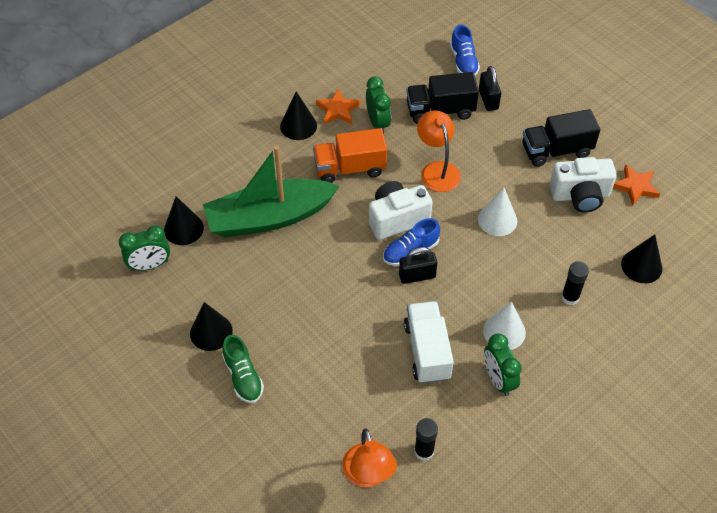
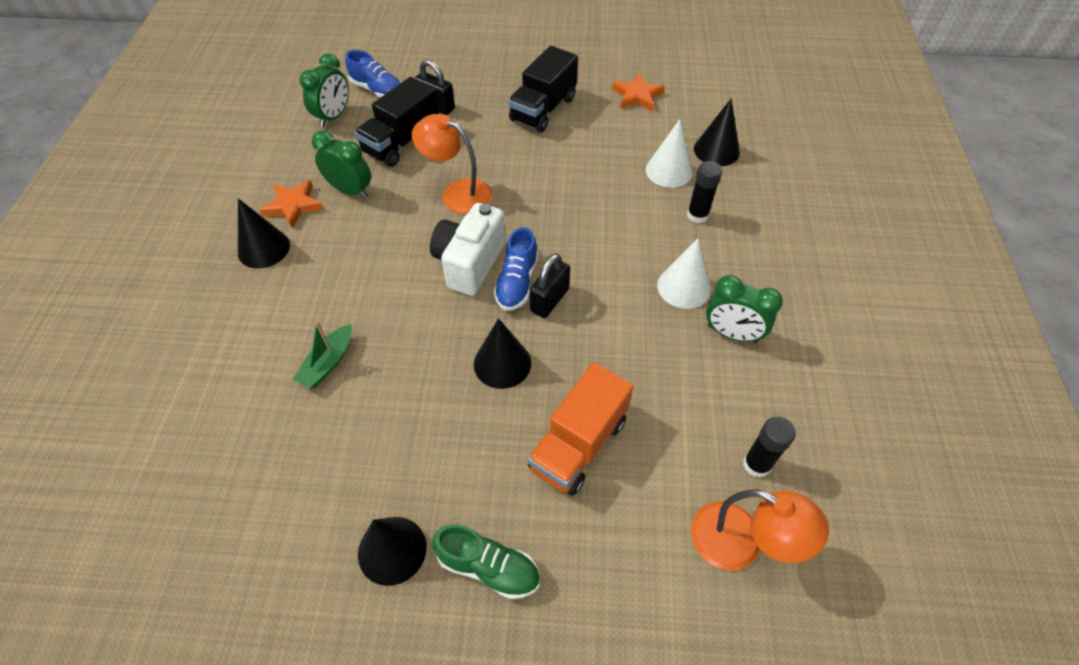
camera: 45 degrees left, 0 degrees up
(150, 265) = (224, 539): green clock -> green clock (333, 116)
(183, 228) = (228, 457): black cone -> black cone (502, 363)
(269, 217) = (328, 363): green boat -> green boat, size x0.40
(350, 168) = (367, 250): orange truck -> orange truck (578, 444)
(427, 351) = (642, 363): white truck -> none
(497, 220) = (562, 197): white cone -> white cone (668, 171)
(580, 196) = (605, 131): white camera -> none

